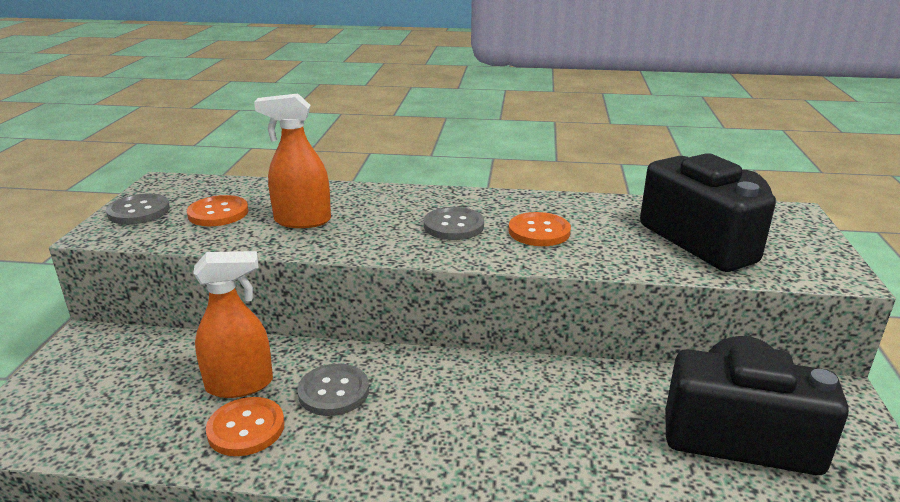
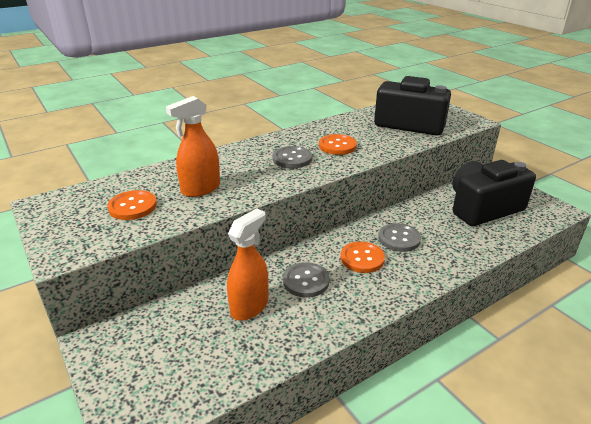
camera: 40 degrees left, 5 degrees up
(139, 211) = (65, 229): grey button -> grey button (399, 239)
(246, 428) = (290, 324): orange button -> orange button (362, 258)

